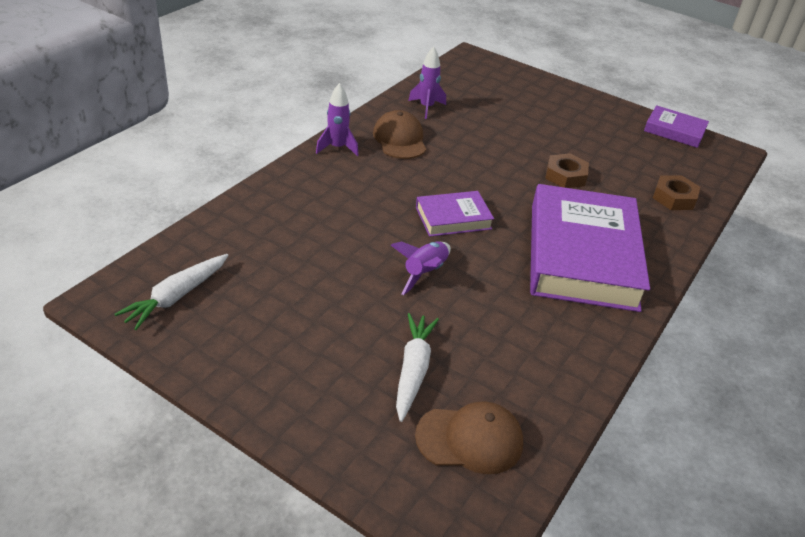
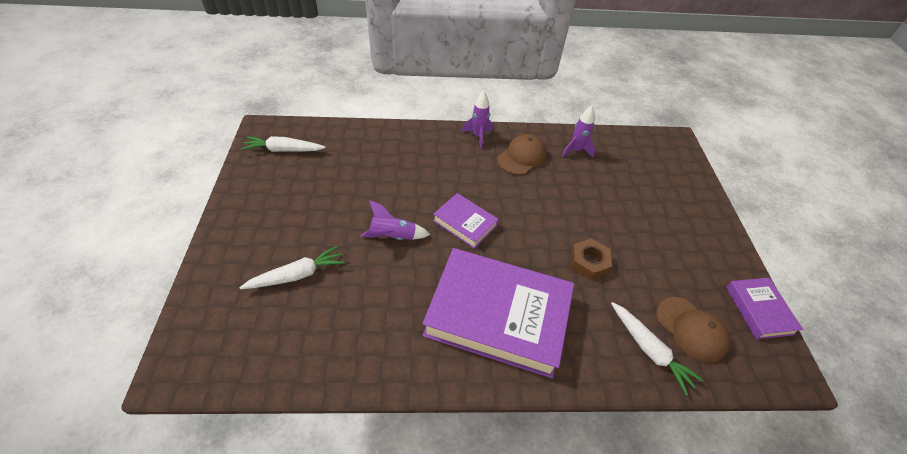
camera: 55 degrees right, 10 degrees up
(470, 439) = (254, 333): brown cap -> brown cap (691, 329)
(582, 255) = (498, 315): purple book -> purple book turned 45 degrees clockwise
(674, 198) = (649, 350): brown nut -> white carrot

